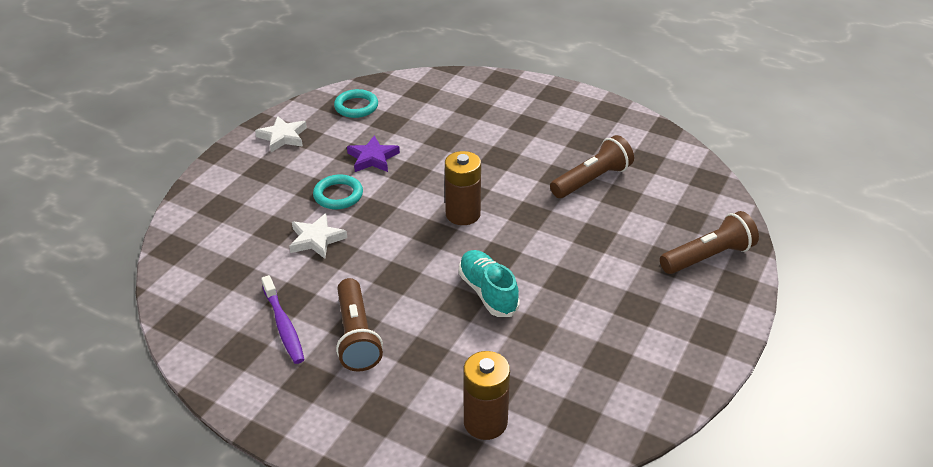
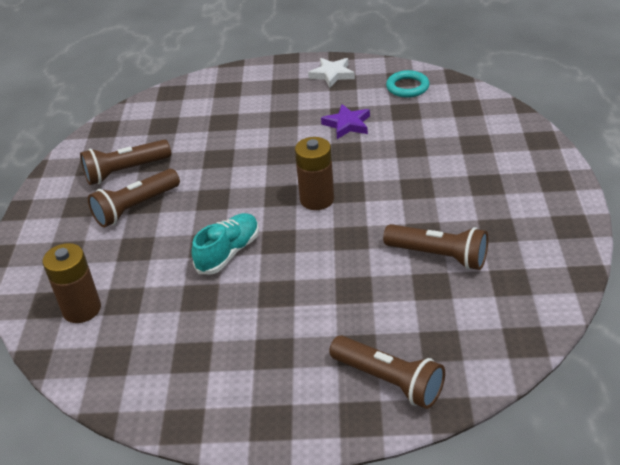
camera: 65 degrees right, 0 degrees up
(283, 326) = (125, 171): purple toothbrush -> brown flashlight
(316, 239) = (226, 143): white star -> none
(338, 195) = (285, 130): turquoise ring -> none

